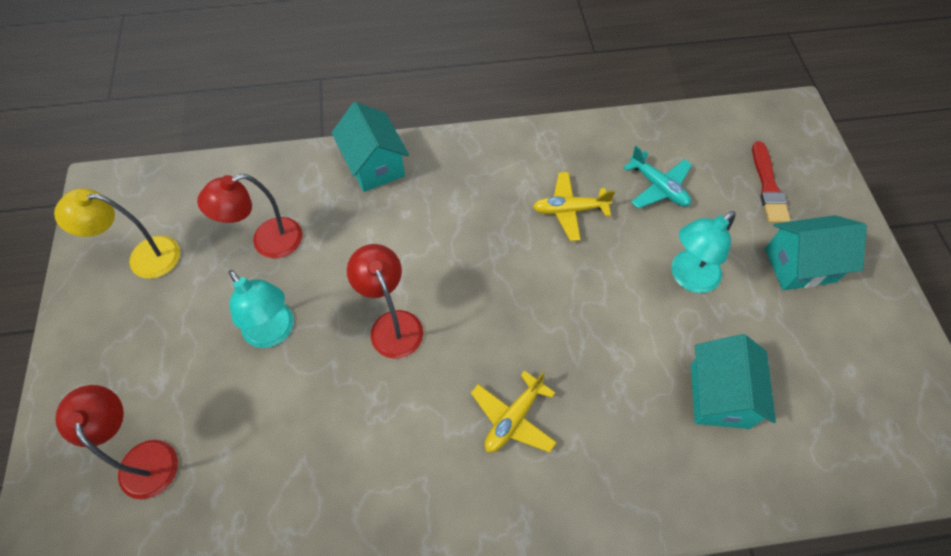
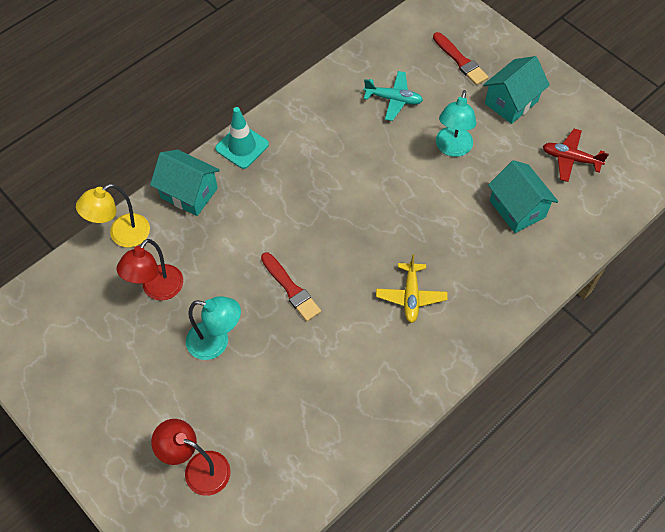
camera: 35 degrees left, 0 degrees up
(144, 257) = (74, 355): yellow lamp -> yellow lamp (122, 235)
(392, 324) = (291, 289): red lamp -> red brush
(461, 149) = (242, 146): none -> turquoise traffic cone
(569, 210) = (348, 147): yellow plane -> none
(833, 376) = (570, 159): none -> red plane

